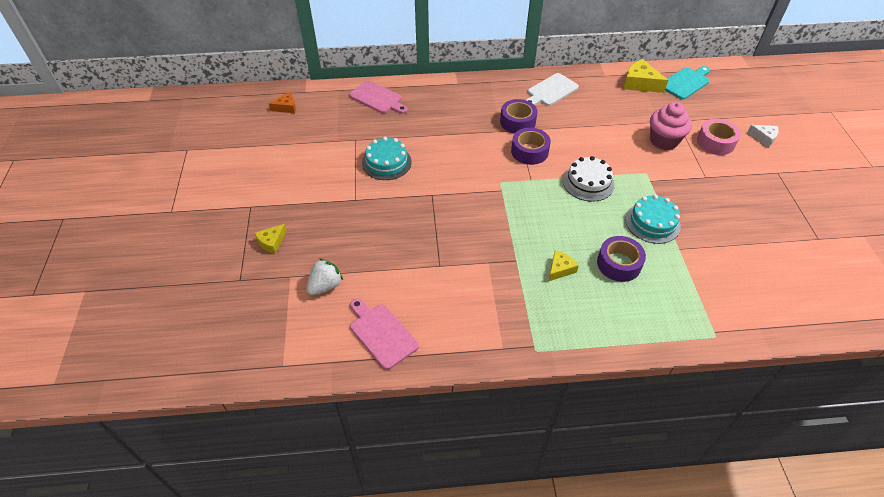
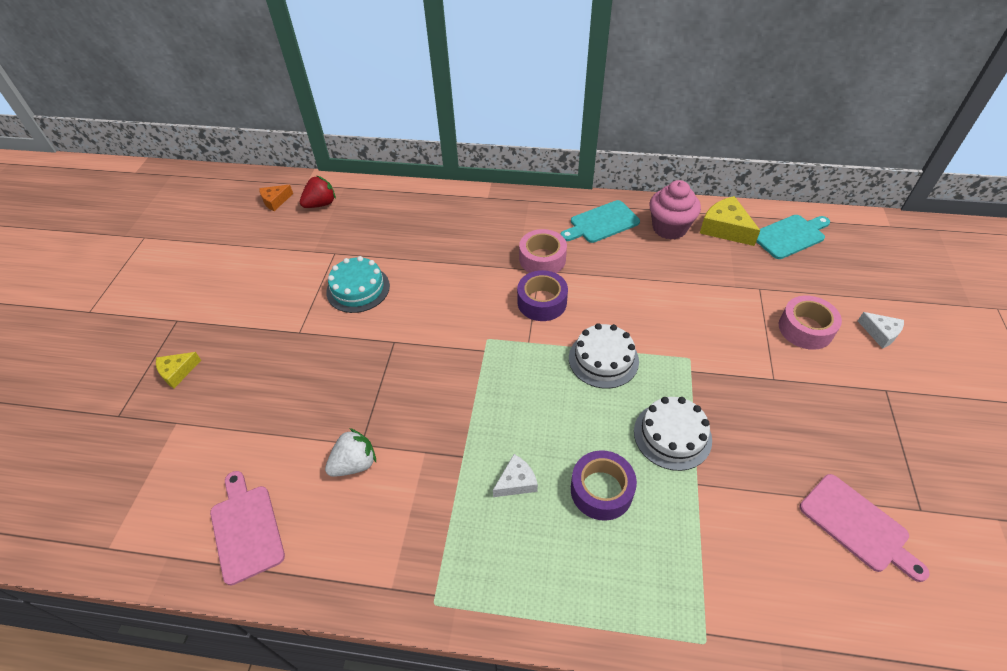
camera: 15 degrees right, 0 degrees up
(286, 107) = (275, 201): orange cheese -> orange cheese turned 150 degrees clockwise
(325, 286) = (210, 444): white strawberry -> white strawberry (354, 464)
(326, 105) = (321, 204): none -> red strawberry
(377, 98) = (384, 204): pink cutting board -> pink cutting board (857, 525)
(517, 122) = (542, 259): purple tape -> pink tape
(551, 91) = (601, 223): white cutting board -> turquoise cutting board
(560, 269) = (516, 482): yellow cheese -> white cheese
(652, 222) = (672, 435): turquoise cake -> white cake
(664, 141) = (730, 315): pink cupcake -> pink cupcake (669, 228)

